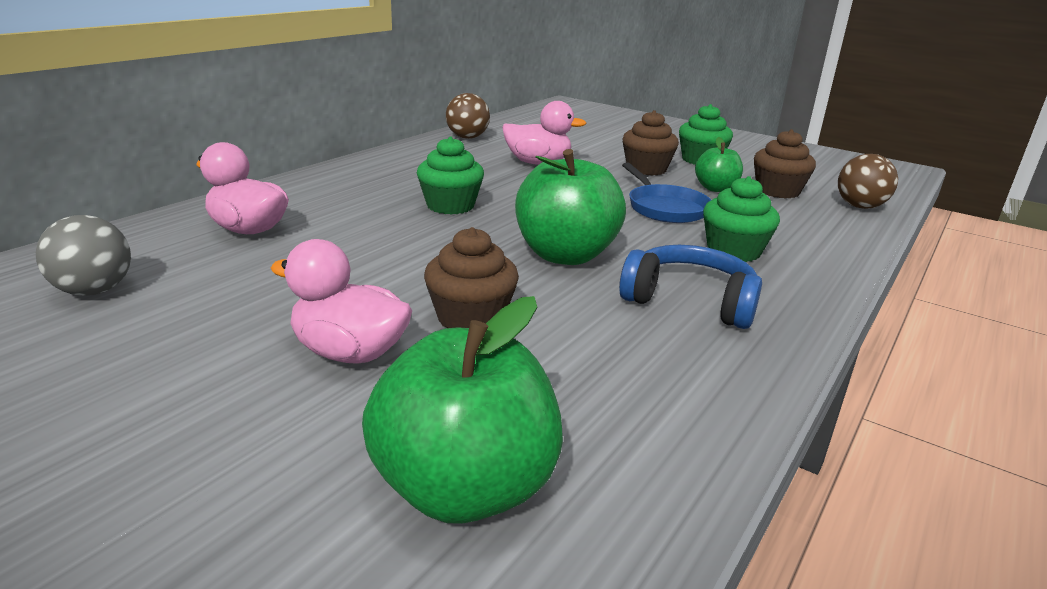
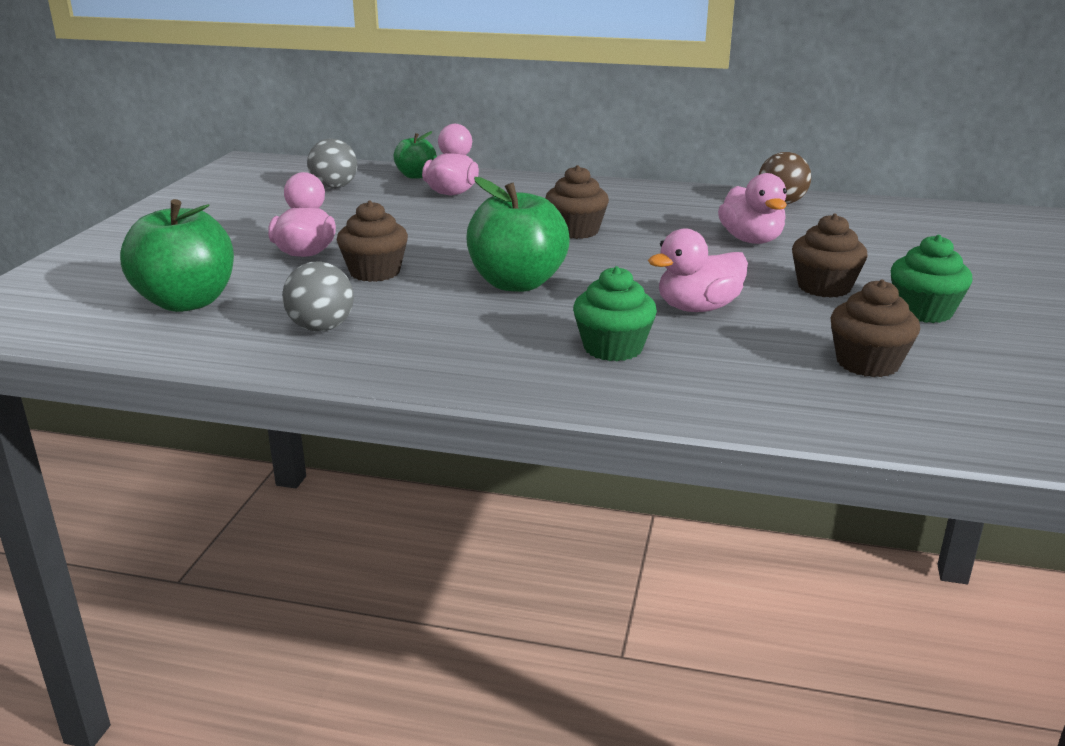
camera: 70 degrees right, 0 degrees up
(450, 206) = (576, 231): green cupcake -> brown cupcake
(629, 380) = (321, 328): none -> grey ball
(665, 208) = (698, 308): blue pan -> pink duck
(690, 301) = (470, 337): blue headphones -> none
(715, 188) = (812, 327): green apple -> green apple (416, 176)
(860, 206) = (891, 419): brown ball -> none

